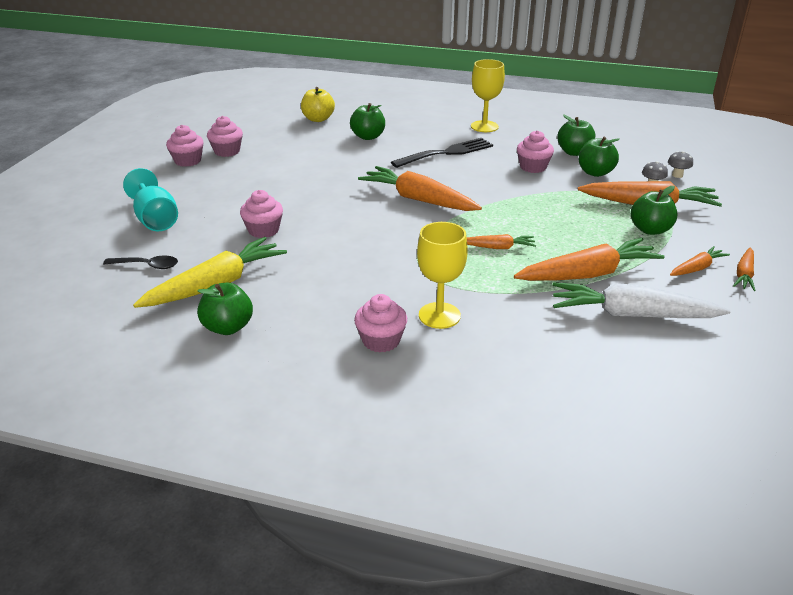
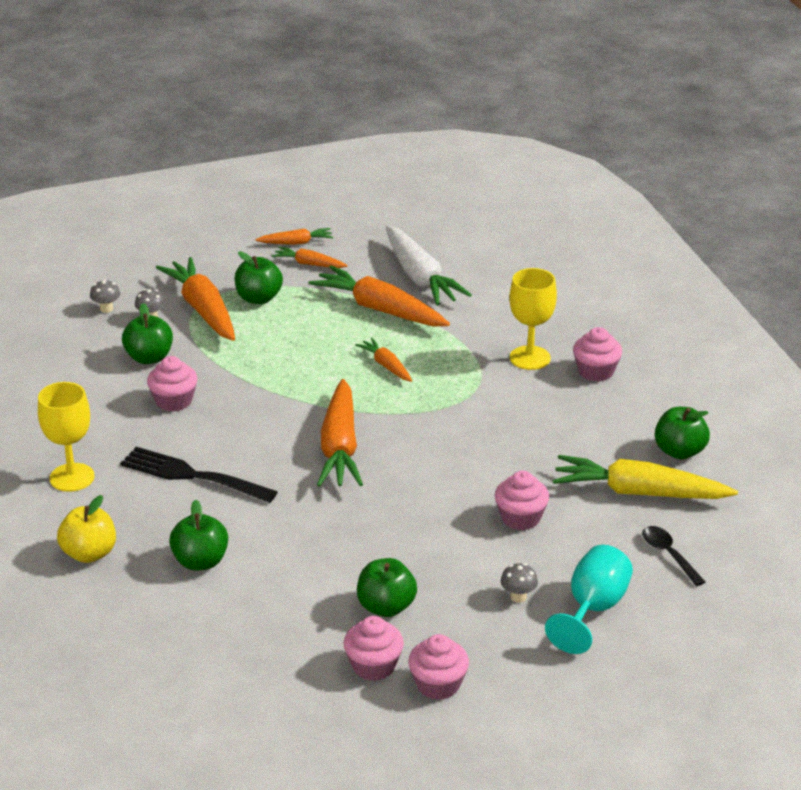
camera: 125 degrees left, 0 degrees up
(204, 202) = (518, 597): none -> grey mushroom
(318, 119) = (179, 641): yellow apple -> yellow apple (89, 553)
(574, 152) = (101, 386): green apple -> green apple (386, 607)

